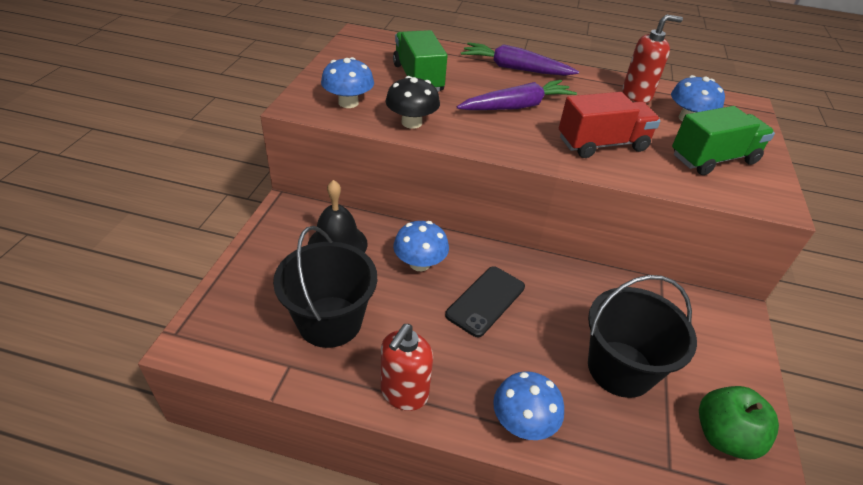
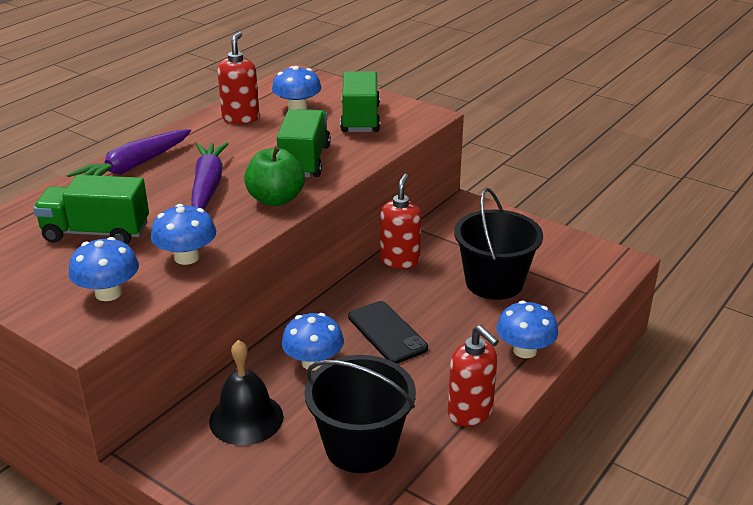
camera: 65 degrees left, 10 degrees down
(411, 122) = (186, 257): black mushroom -> blue mushroom
(598, 283) = (400, 260): none -> red soap dispenser
(602, 144) = (305, 161): red truck -> green truck
(724, 436) = (569, 258): green apple -> green apple (276, 199)

